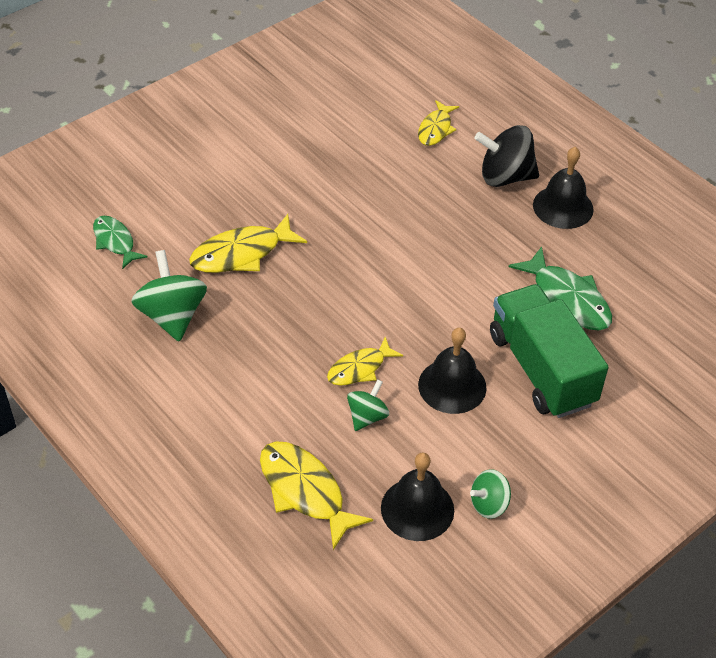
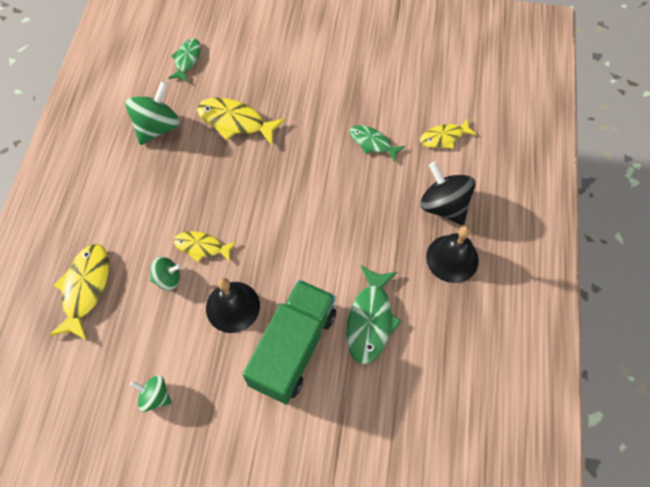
camera: 50 degrees right, 15 degrees up
(385, 176) = (372, 143): none -> green fish
(417, 509) = (119, 358): black bell -> none

